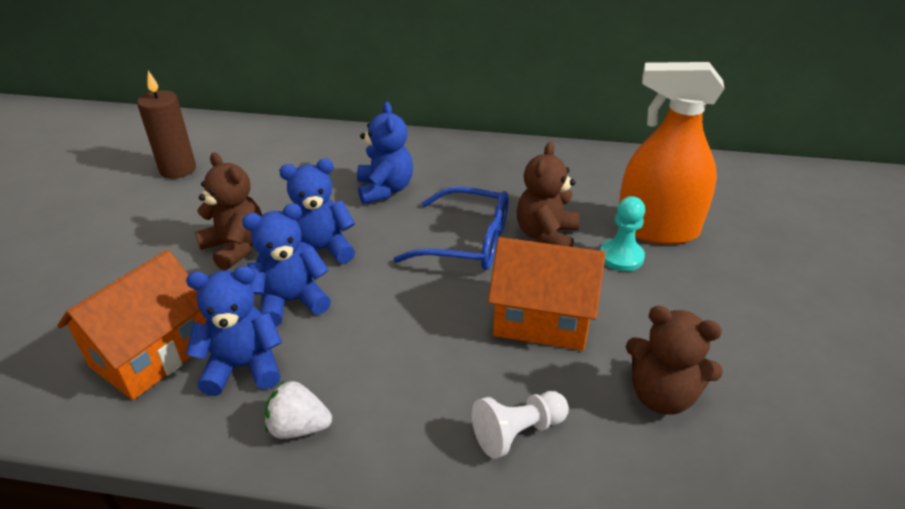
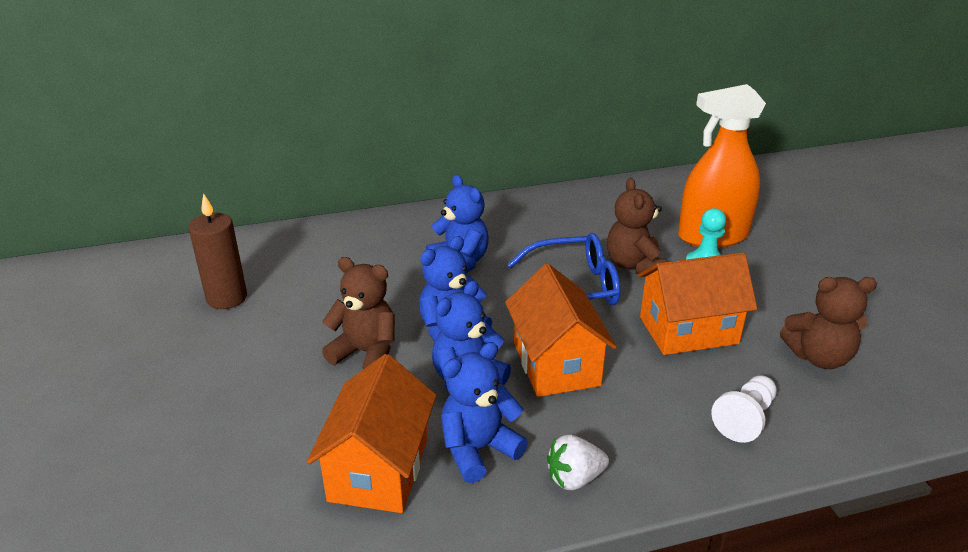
camera: 25 degrees left, 5 degrees down
(383, 310) = (556, 364): none -> orange house

